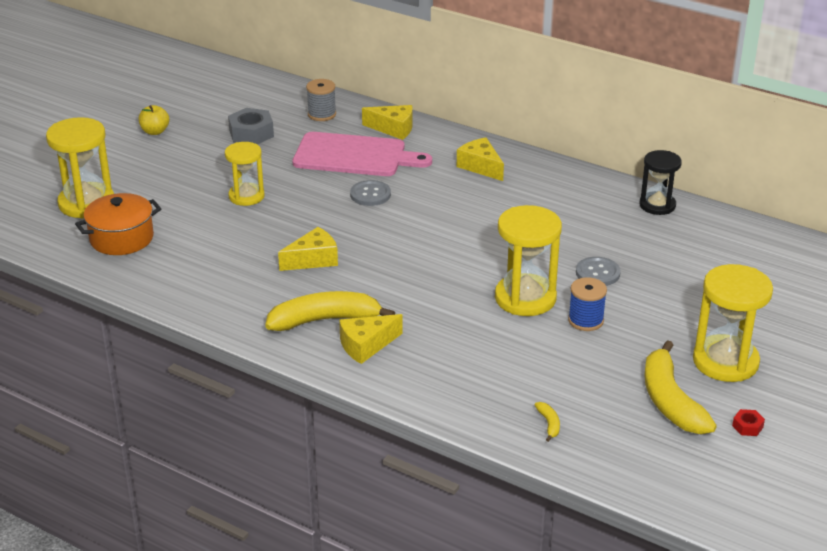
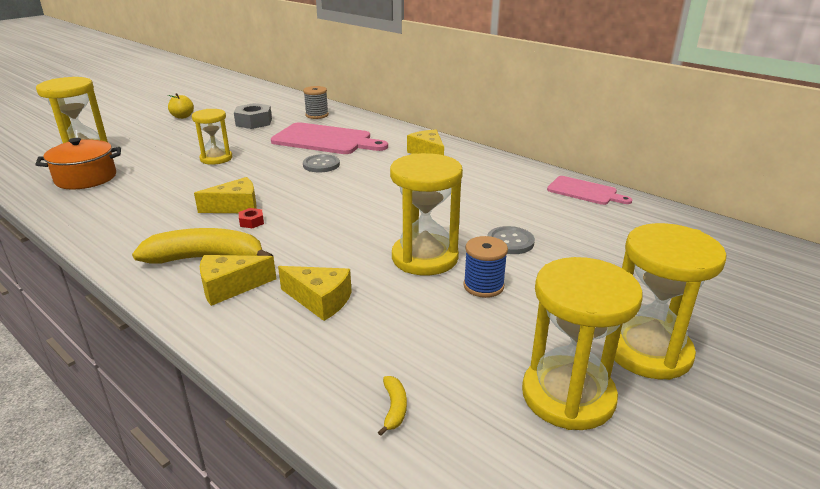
camera: 10 degrees right, 5 degrees down
(393, 129) = (368, 126): yellow cheese -> yellow cheese (320, 300)
(657, 205) = (584, 191): black hourglass -> pink cutting board
(670, 401) = (568, 396): yellow banana -> yellow hourglass
(747, 426) = (678, 450): red nut -> red nut (251, 222)

